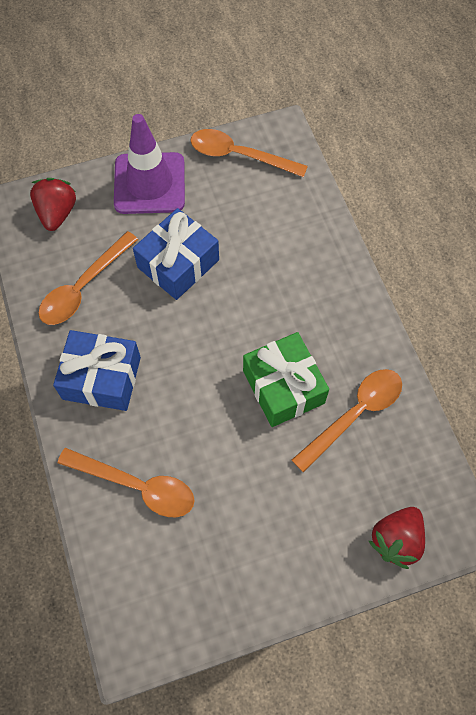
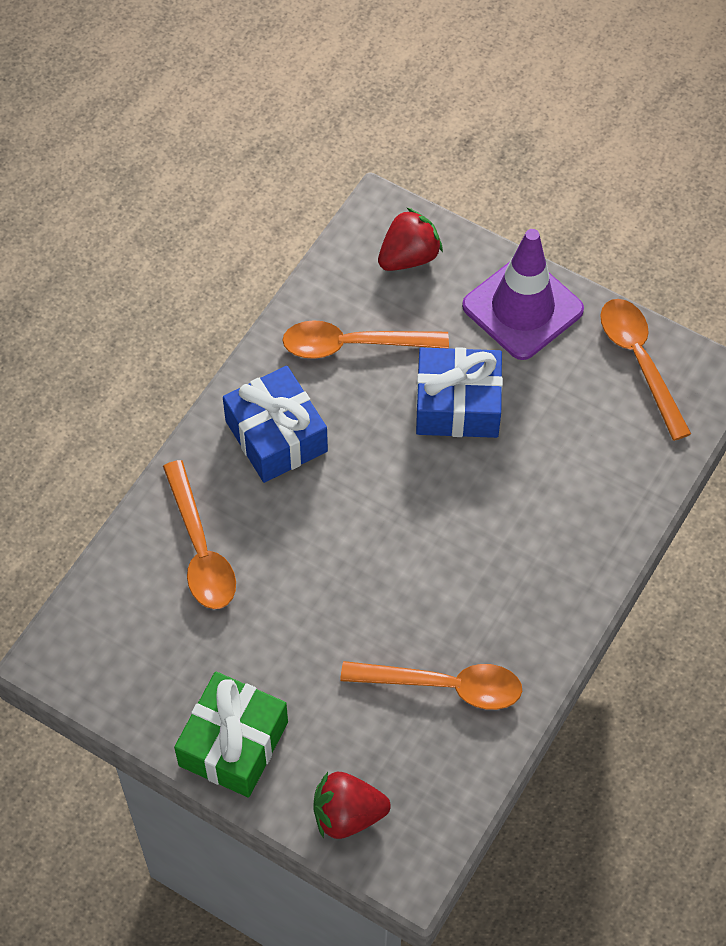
camera: 50 degrees right, 5 degrees down
(283, 387) = (414, 600): green gift -> green gift (233, 744)

